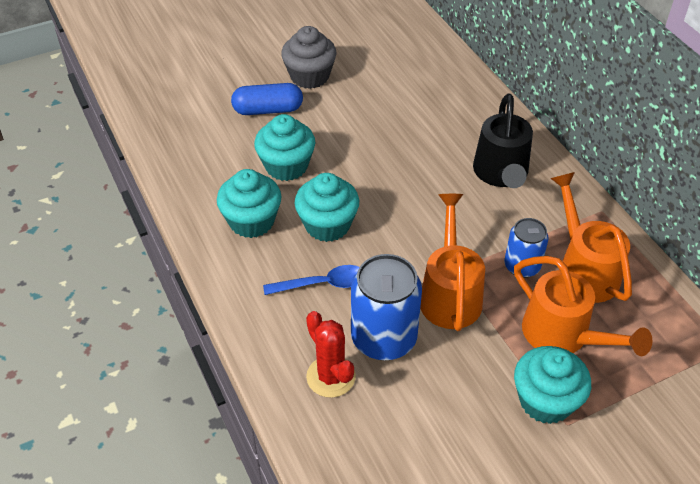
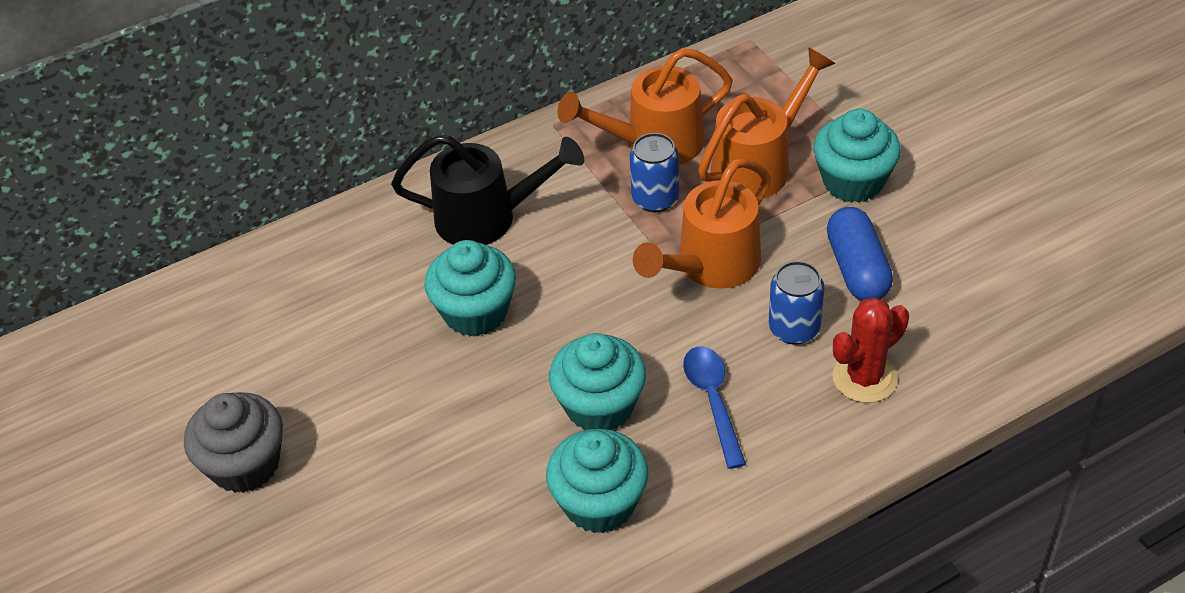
camera: 90 degrees left, 0 degrees up
(268, 110) = (332, 516): blue capsule -> blue capsule (857, 269)
(286, 166) = (474, 472): turquoise cupcake -> turquoise cupcake (475, 312)
(384, 338) = (794, 328): blue can -> blue can, size x0.60
(450, 294) = (710, 266): orange watering can -> orange watering can turned 45 degrees counterclockwise

